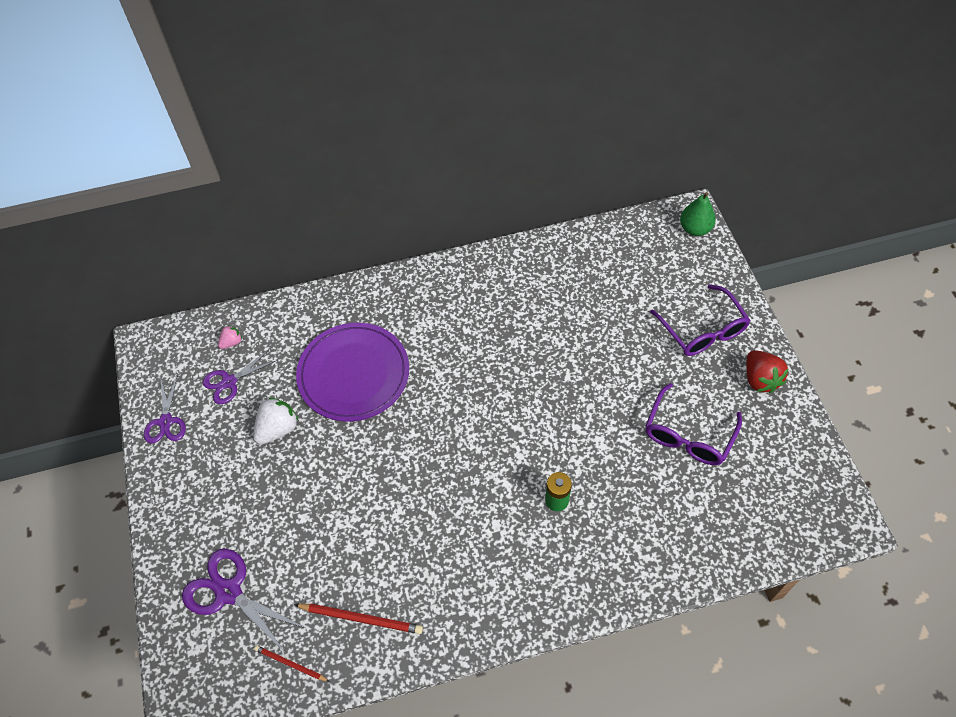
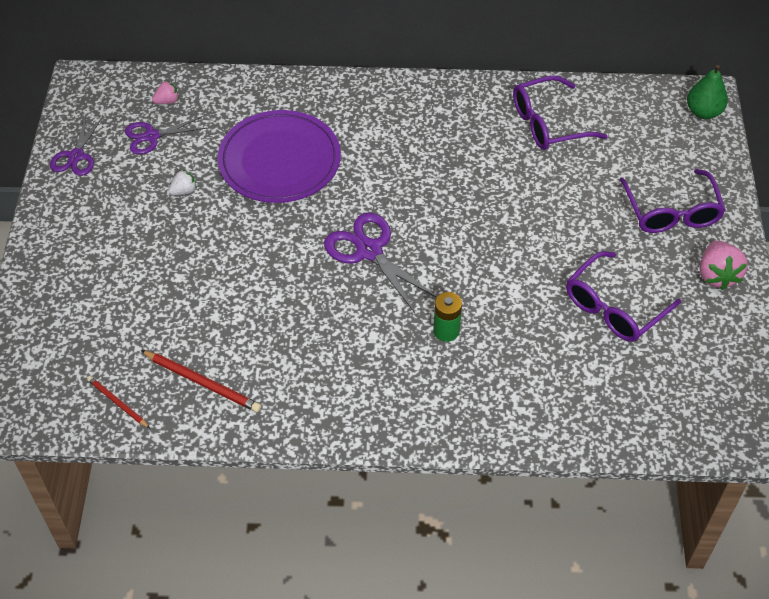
camera: 15 degrees right, 5 degrees down
(228, 592) = (81, 323): purple scissors -> purple scissors (369, 251)
(278, 429) = (184, 191): white strawberry -> white strawberry, size x0.55
(572, 274) = (548, 123): none -> purple glasses
(760, 379) = (717, 275): red strawberry -> pink strawberry

